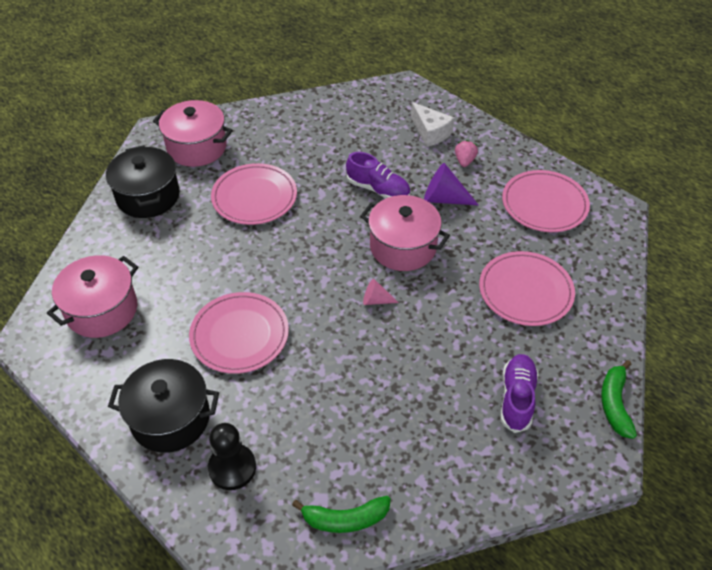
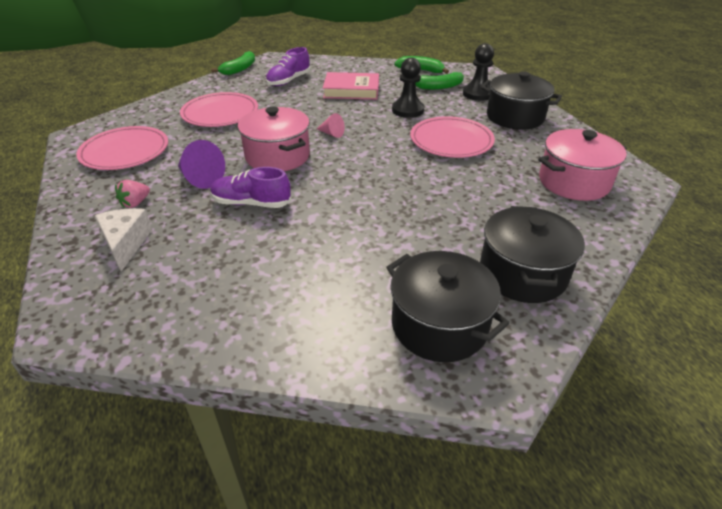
camera: 155 degrees left, 10 degrees down
(197, 147) = (439, 325): pink pot -> black pot
(254, 197) = (388, 234): pink plate -> none
(297, 467) = (438, 87): none -> green banana
(314, 382) = (408, 110): none -> black pawn
(378, 189) = (251, 203): purple shoe -> purple shoe turned 45 degrees counterclockwise
(414, 405) = (351, 90): none -> pink book

